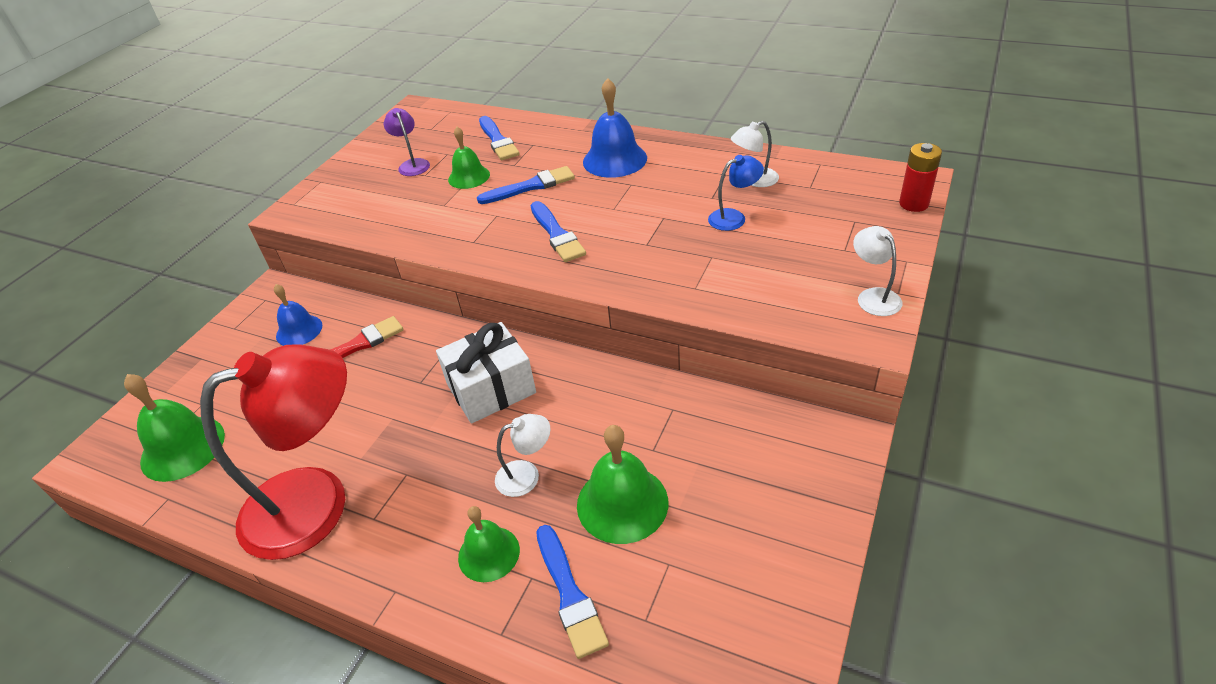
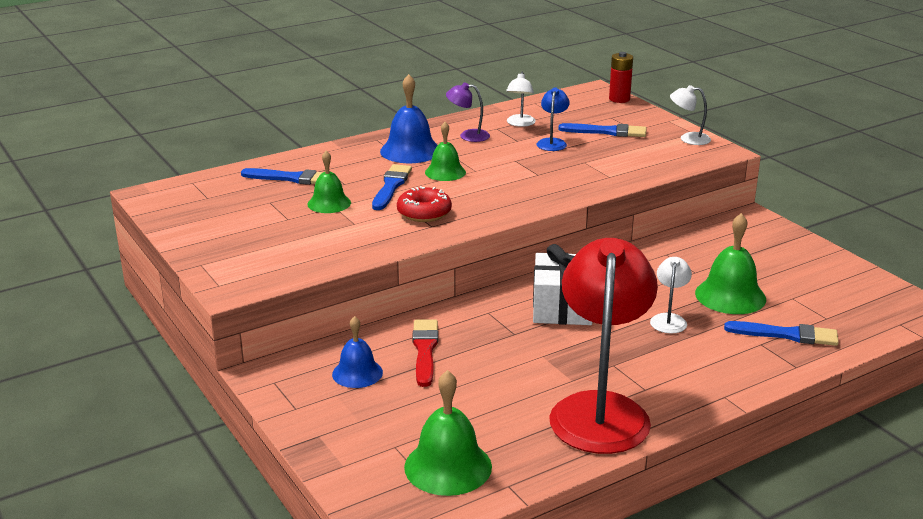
camera: 60 degrees left, 15 degrees down
(412, 164) = (258, 219): purple lamp -> purple lamp (468, 136)
(489, 553) = (726, 352): green bell -> green bell (445, 172)
(494, 226) = (424, 213): none -> red donut
(556, 234) = (476, 196): blue brush -> blue brush (607, 132)

